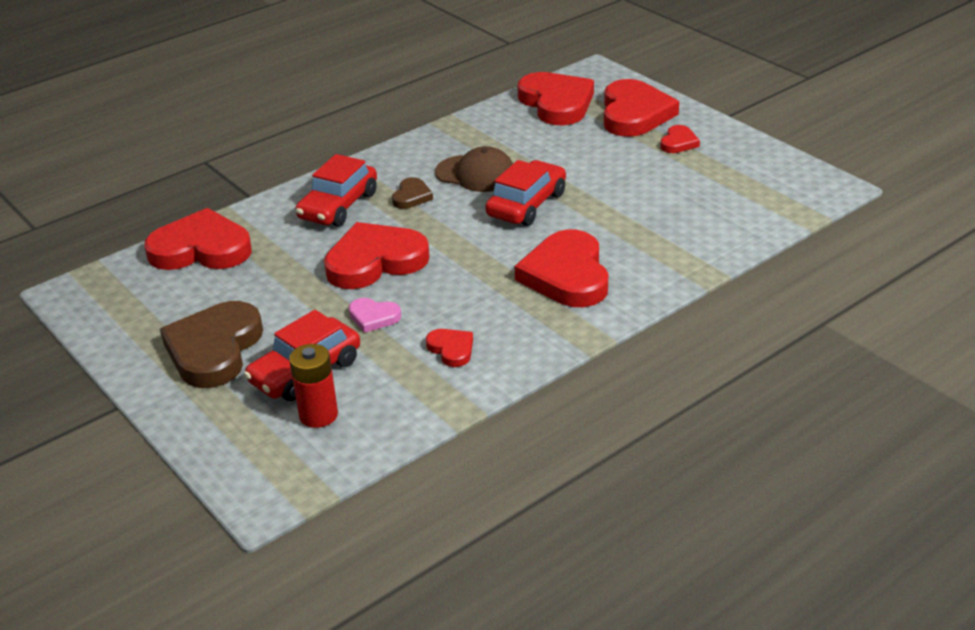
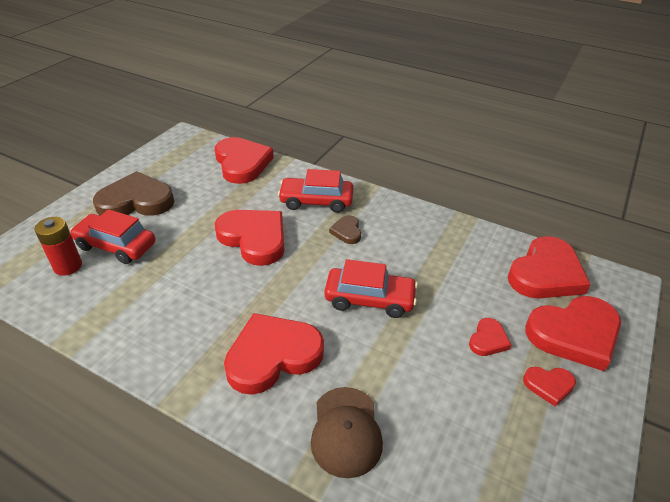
camera: 65 degrees right, 5 degrees up
(373, 317) = (184, 258): pink heart -> none
(411, 196) = (347, 231): brown heart -> brown heart turned 90 degrees clockwise
(451, 349) = (151, 311): red heart -> red heart (488, 340)
(476, 174) = (398, 256): brown cap -> brown cap (346, 431)

